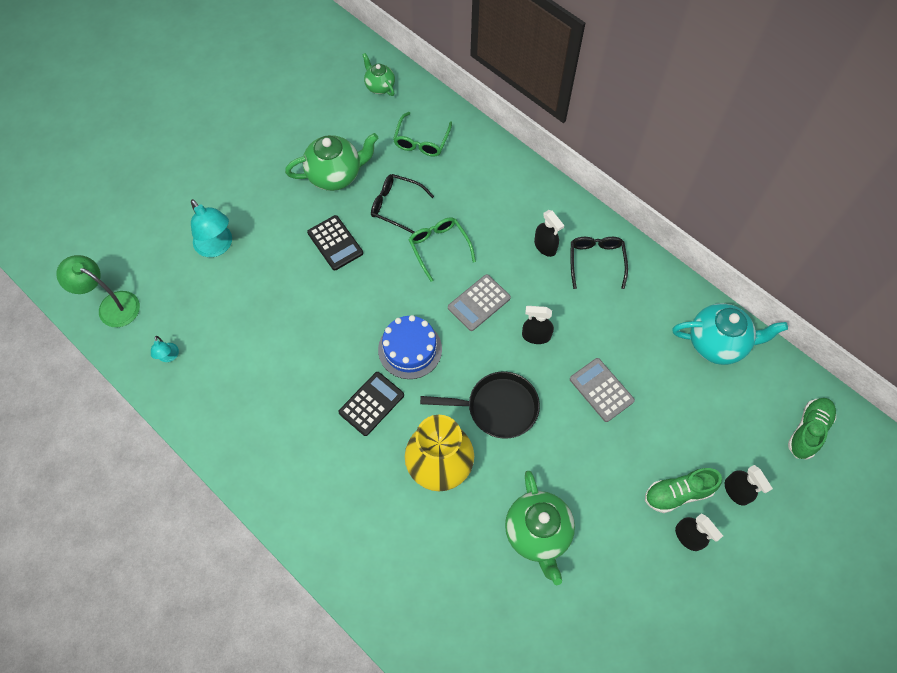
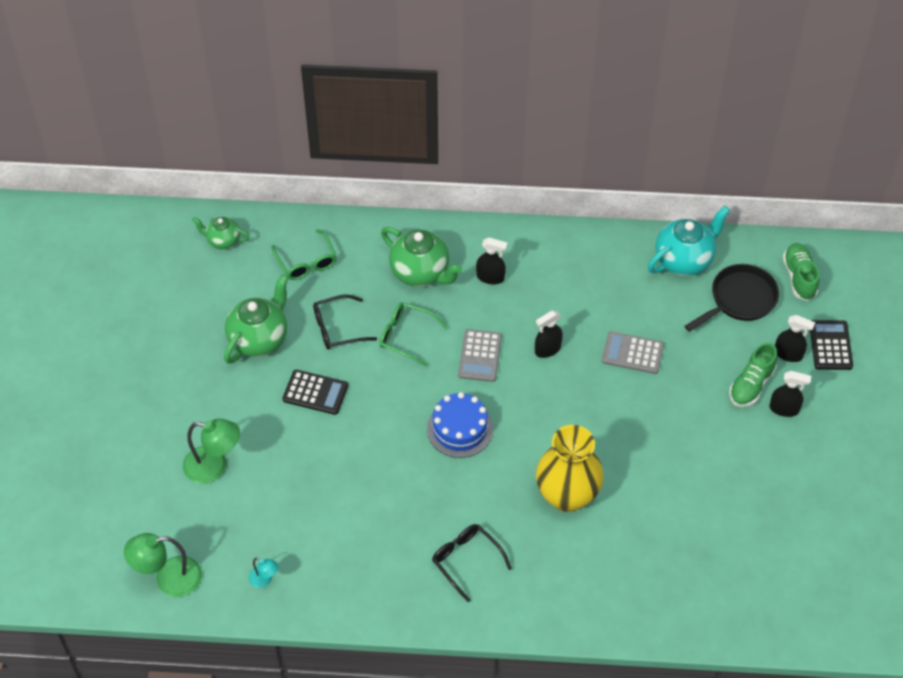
camera: 40 degrees left, 10 degrees down
(217, 247) = (214, 467): turquoise lamp -> green lamp
(371, 403) = (469, 490): black calculator -> black calculator (830, 345)
(497, 408) = (569, 422): black pan -> black pan (739, 300)
(537, 533) = (681, 486): green teapot -> green teapot (421, 273)
(596, 261) = (541, 262): black glasses -> black glasses (466, 561)

